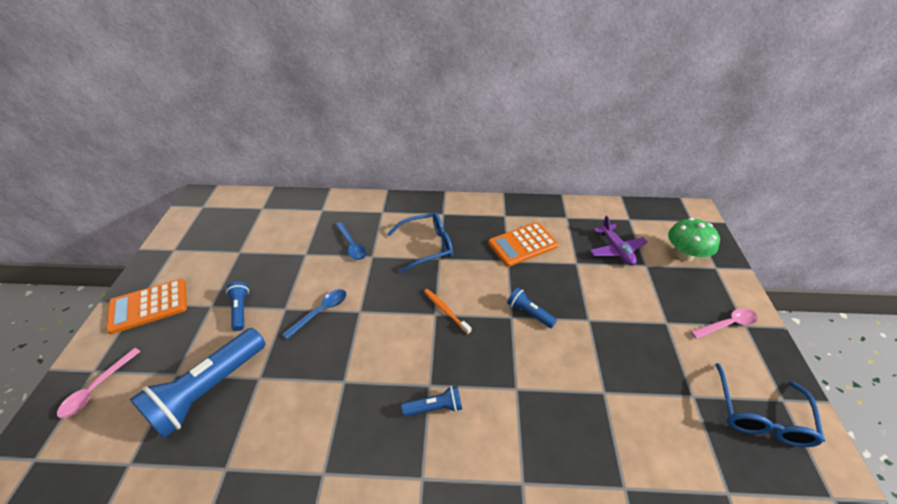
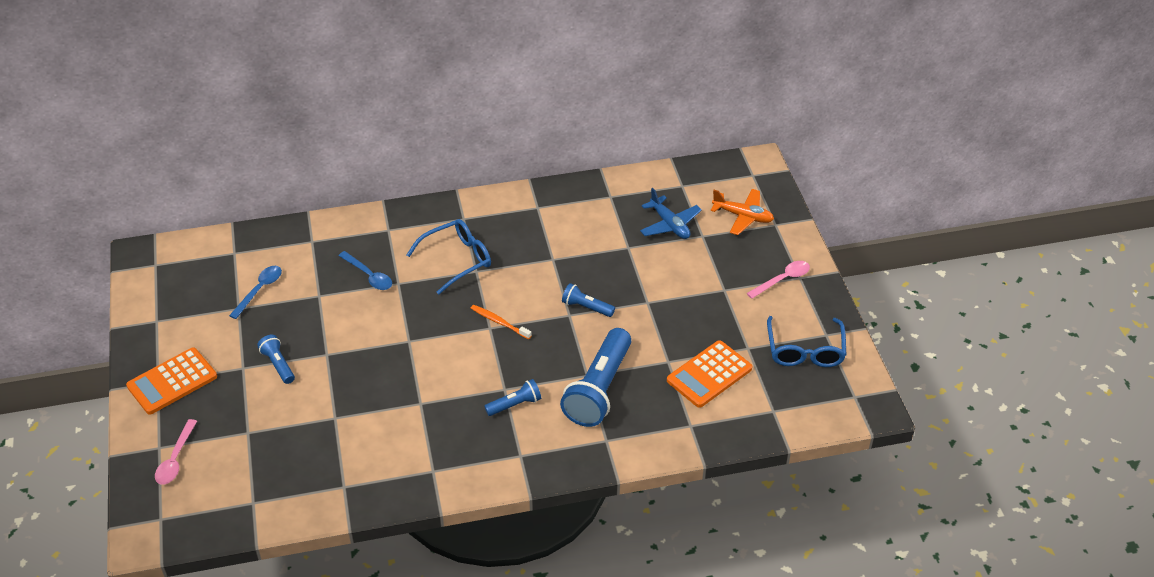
camera: 15 degrees left, 0 degrees up
(209, 390) = (290, 437): blue flashlight -> blue flashlight (599, 390)
(321, 311) = (367, 349): blue spoon -> blue spoon (259, 290)
(522, 244) = (565, 238): orange calculator -> orange calculator (709, 374)
(616, 250) = (670, 225): purple plane -> blue plane
(684, 254) = (743, 216): green mushroom -> orange plane

